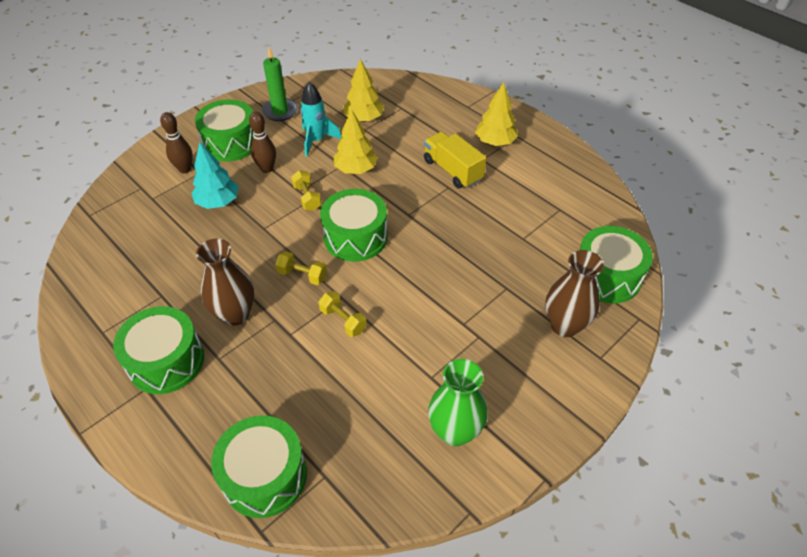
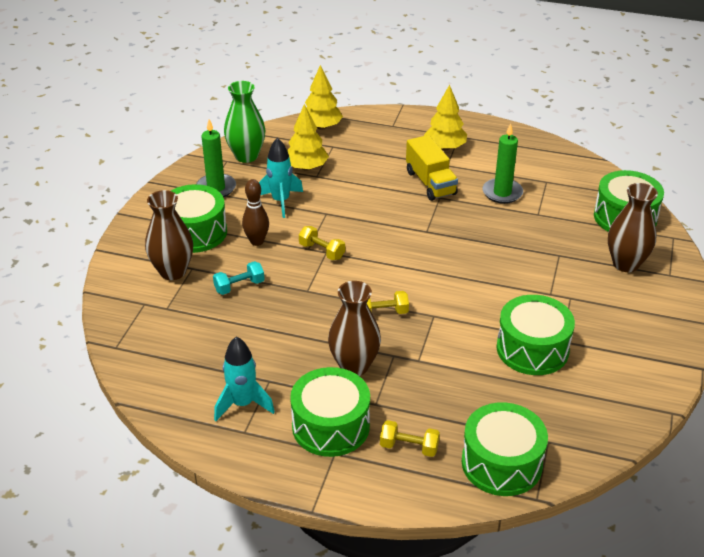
camera: 30 degrees left, 10 degrees down
(124, 307) = (243, 404): none -> turquoise rocket
(185, 169) = (173, 271): brown bowling pin -> brown vase
(218, 202) = (239, 286): turquoise tree -> turquoise dumbbell
(343, 320) = (452, 331): yellow dumbbell -> yellow dumbbell (409, 447)
(355, 169) = (343, 212): yellow tree -> yellow tree (321, 127)
(355, 237) = (398, 266): green drum -> green drum (532, 349)
(452, 170) = (430, 183): yellow truck -> yellow truck turned 135 degrees counterclockwise
(455, 431) = (613, 368): green vase -> green vase (246, 156)
(508, 204) = (502, 193): none -> green candle

